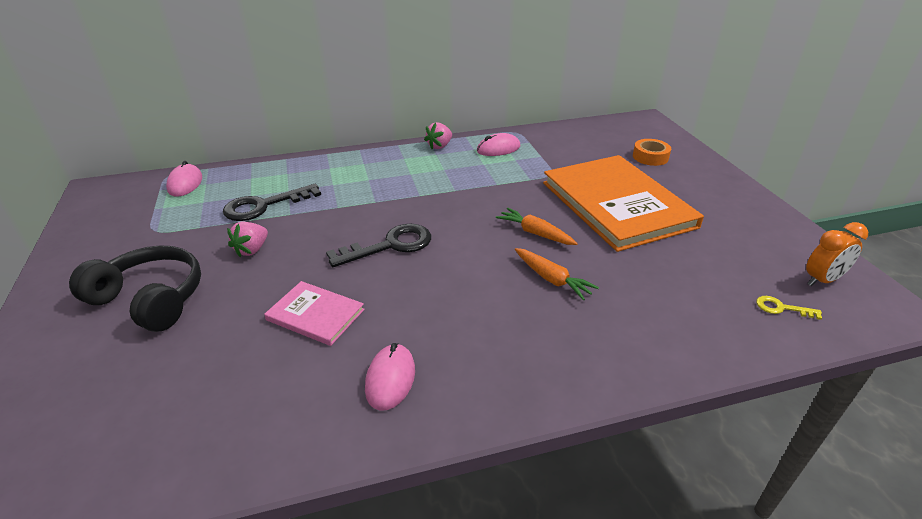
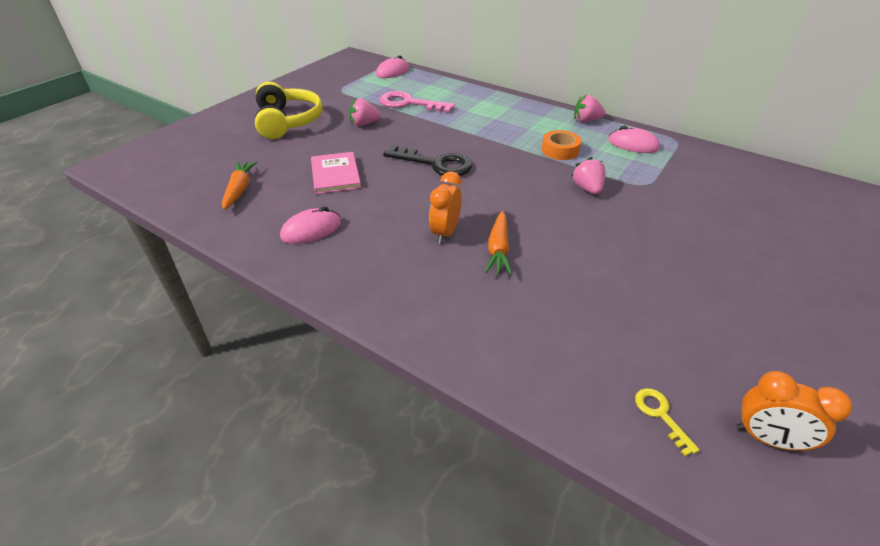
camera: 50 degrees right, 5 degrees up
(150, 299) = (288, 122): black headphones -> yellow headphones
(264, 206) = (409, 103): black key -> pink key
(498, 295) = (445, 232): none -> orange clock
(526, 197) = (587, 189): none -> pink strawberry
(535, 233) = (545, 215): orange carrot -> orange carrot (239, 189)
(617, 204) = (661, 239): orange book -> none
(650, 157) = (786, 225): orange tape -> orange tape (560, 150)

